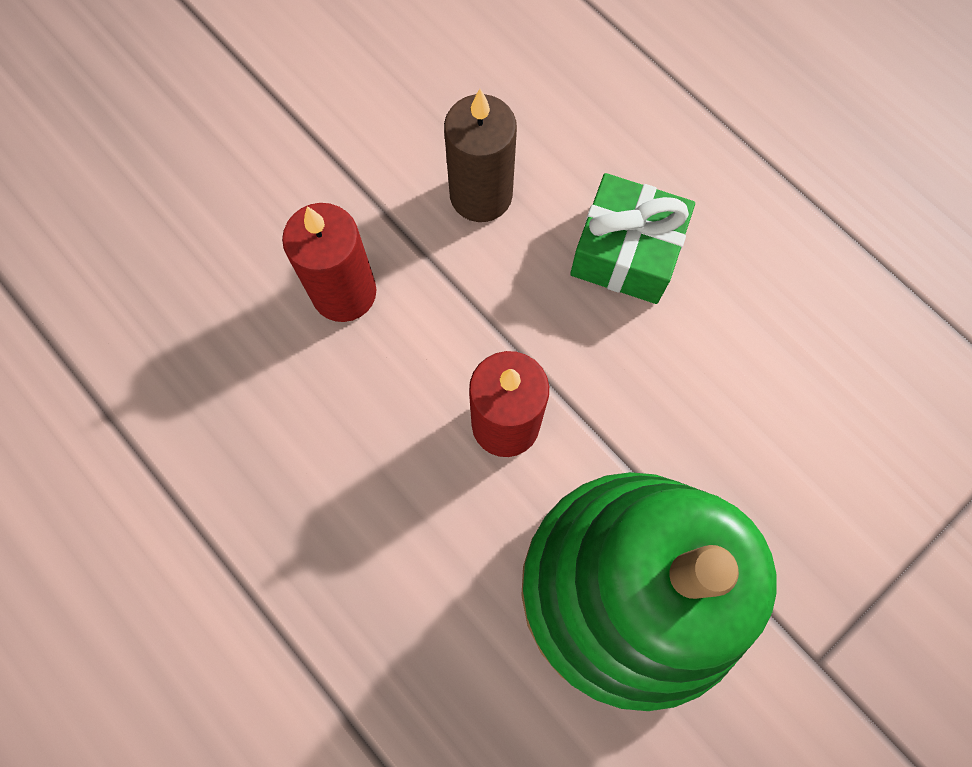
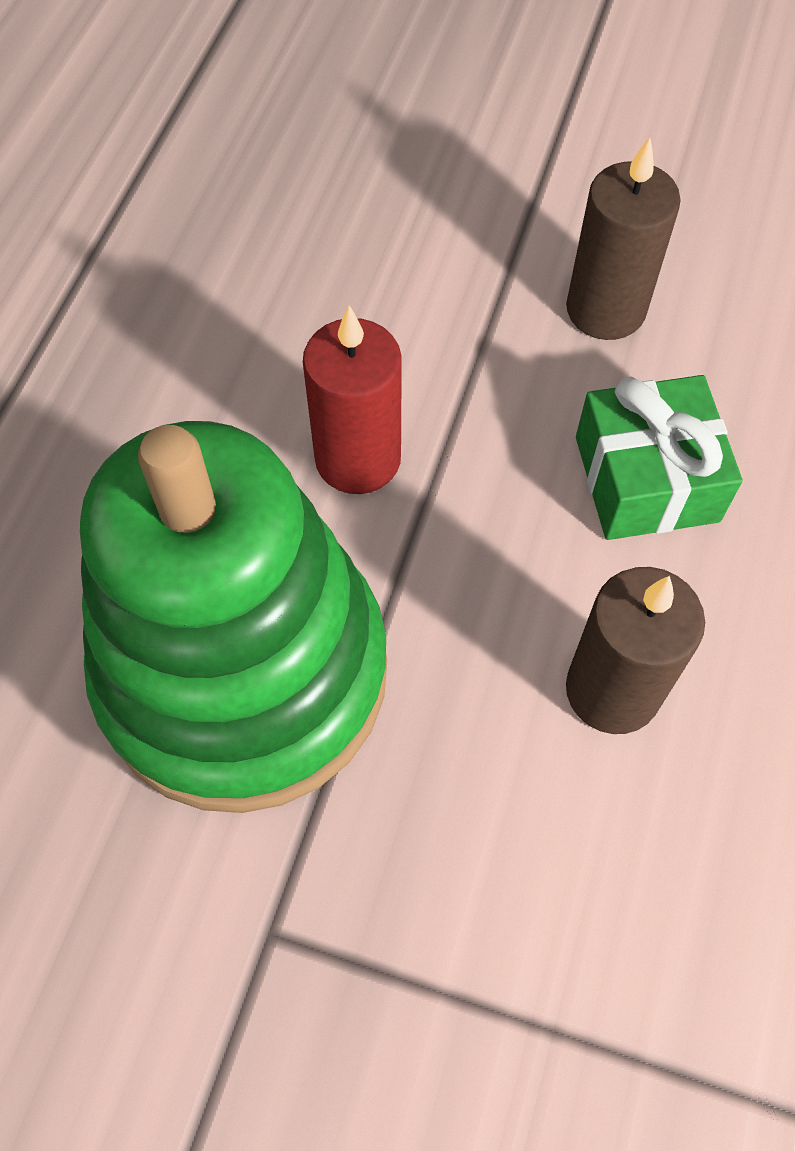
camera: 60 degrees right, 10 degrees down
(344, 292) = (405, 249): red candle -> none
(761, 364) = (612, 690): none -> brown candle

